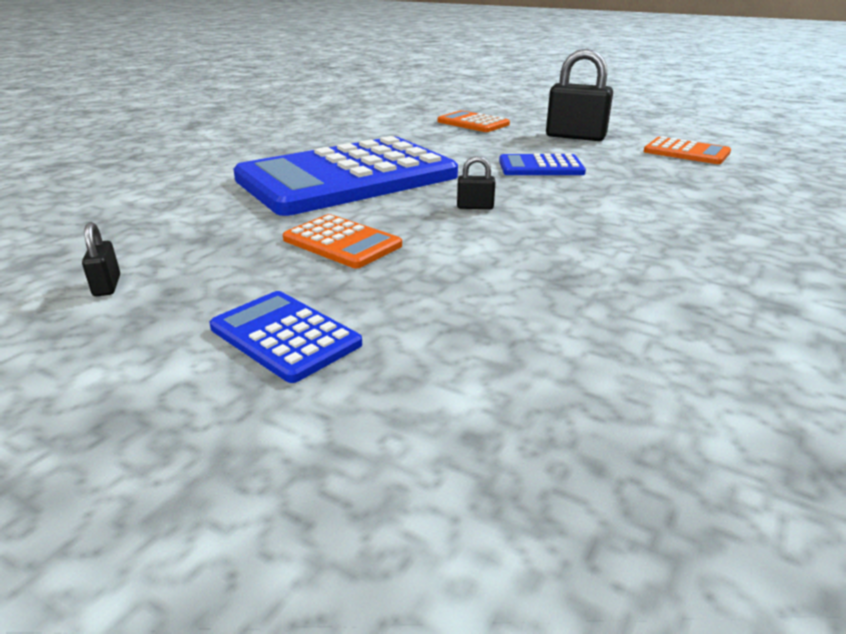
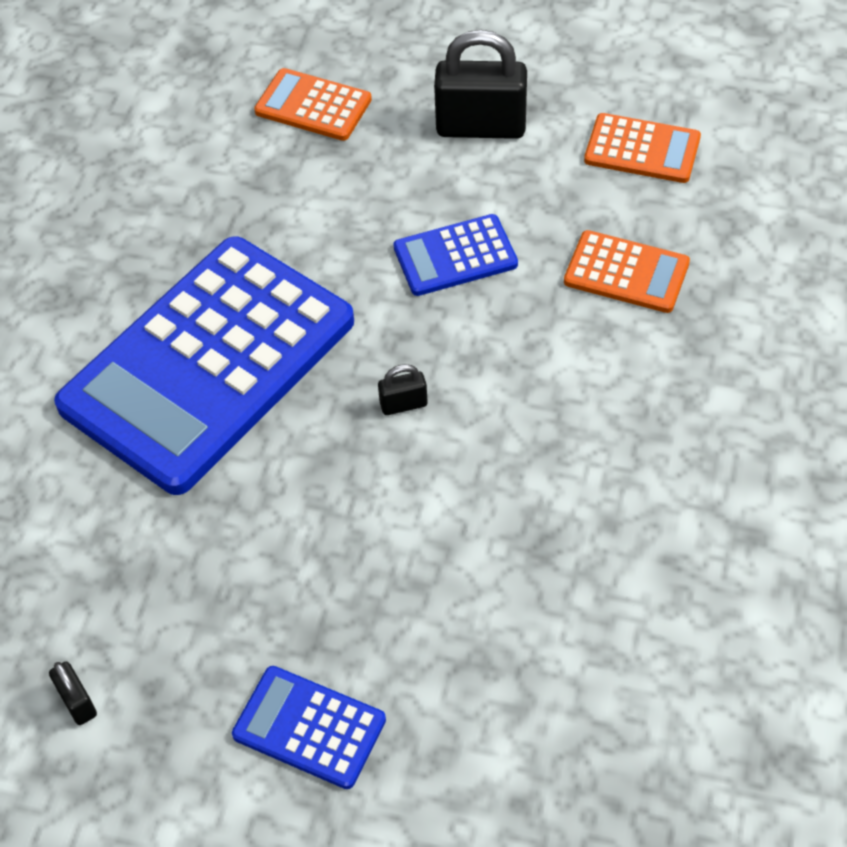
camera: 15 degrees left, 25 degrees up
(342, 242) = (281, 539): orange calculator -> orange calculator (626, 273)

